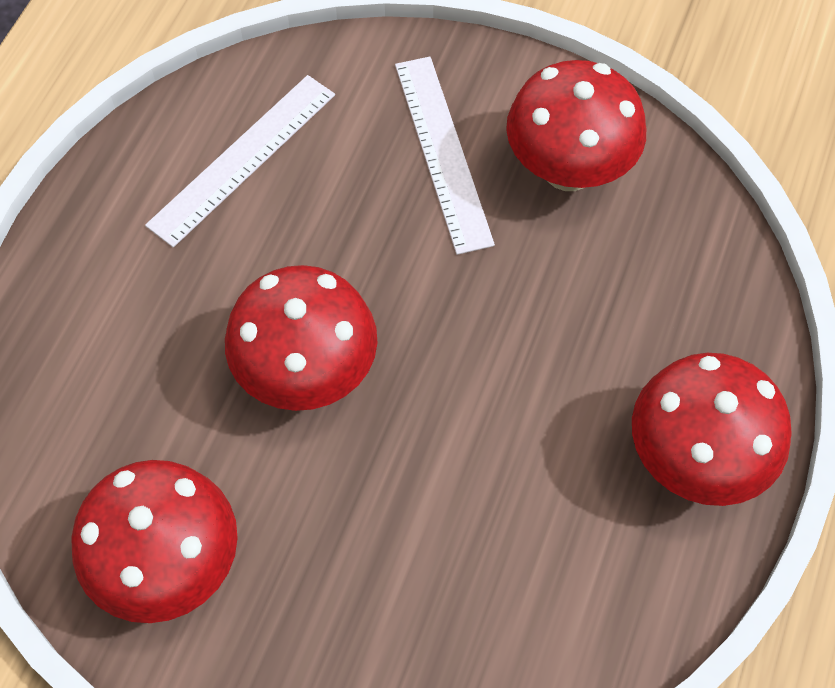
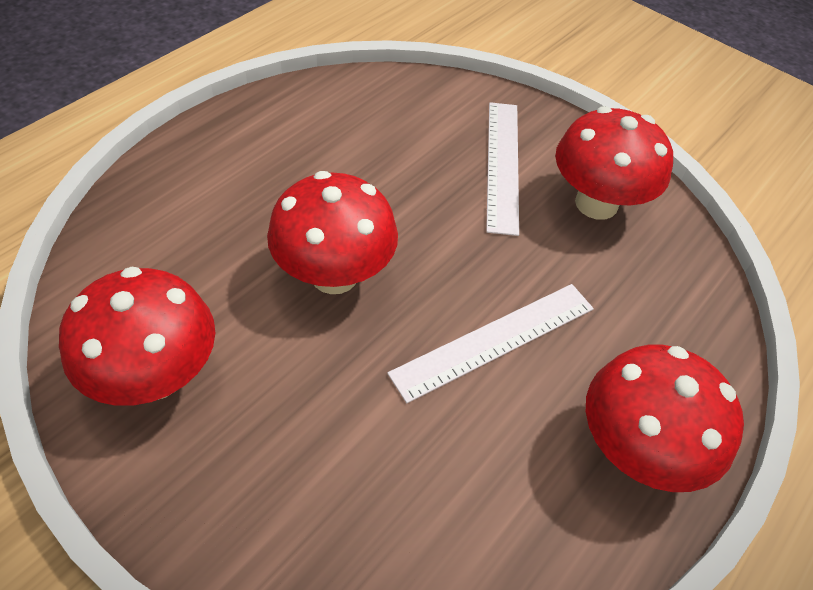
camera: 15 degrees right, 10 degrees down
(242, 158) = (354, 126): white ruler -> white ruler (494, 340)

